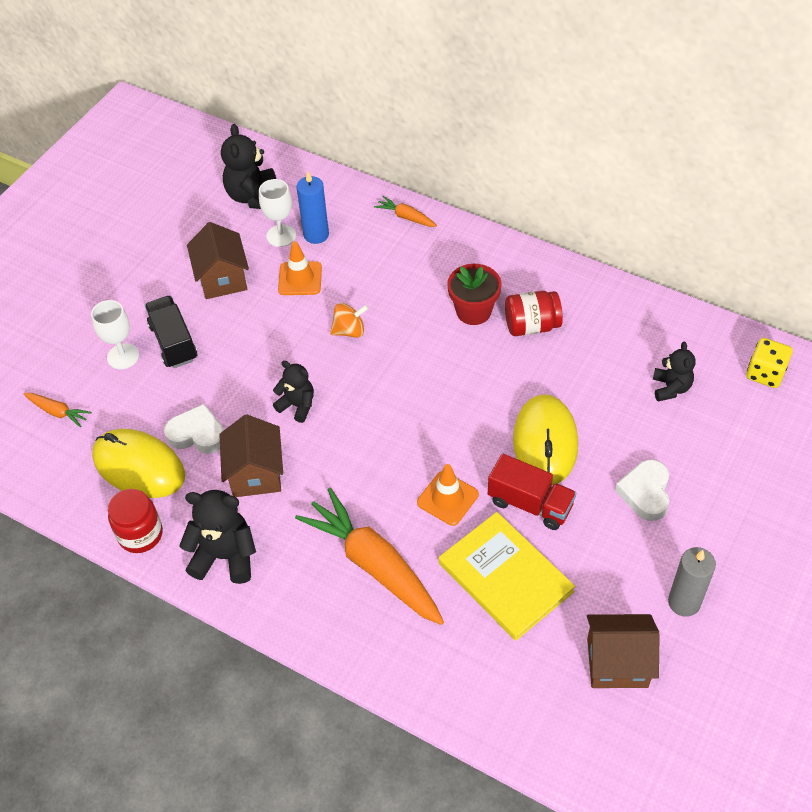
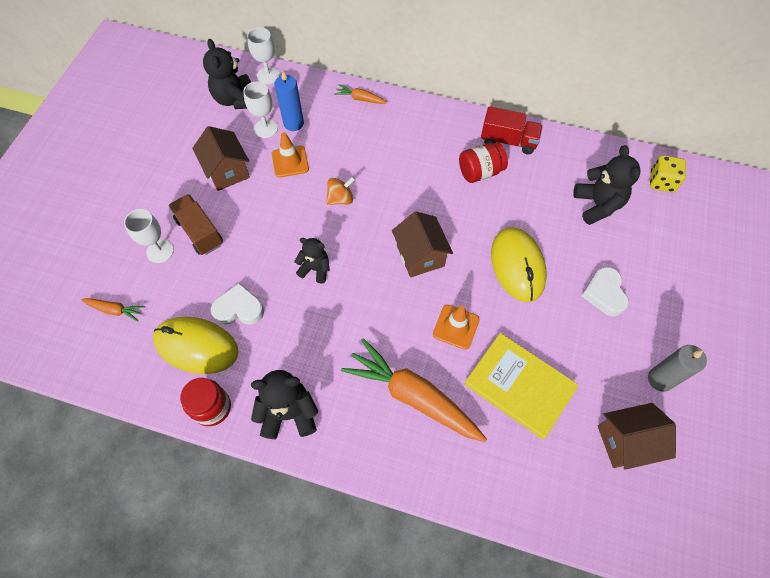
camera: 15 degrees left, 10 degrees up
(173, 342) = (200, 232): black truck -> brown truck
(256, 473) = (296, 334): brown house -> brown house (420, 256)
(300, 174) = (268, 75): none -> white goblet
(473, 311) = (433, 167): red flower pot -> none
(530, 504) = (521, 319): red truck -> red truck (508, 141)
(671, 388) = (597, 205): black teddy bear -> black teddy bear, size x1.57

